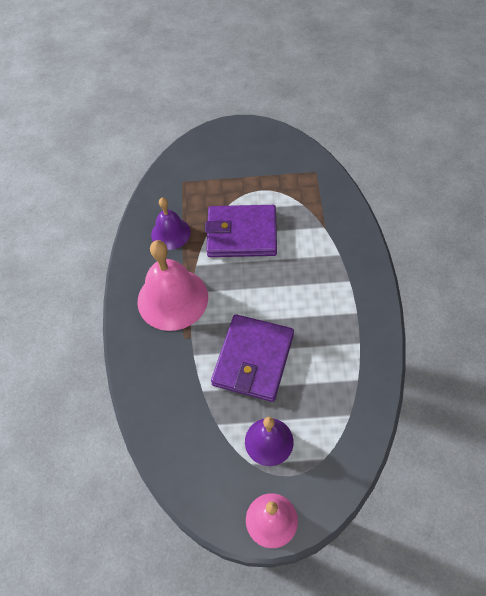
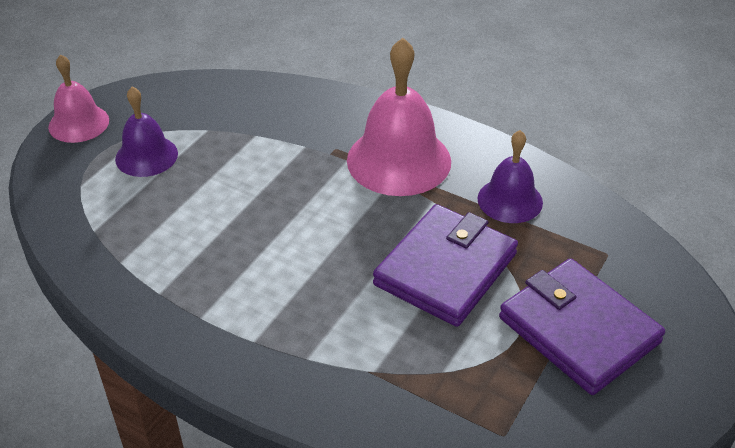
camera: 120 degrees right, 15 degrees down
(253, 359) = (246, 188): purple wallet -> purple wallet (578, 330)

